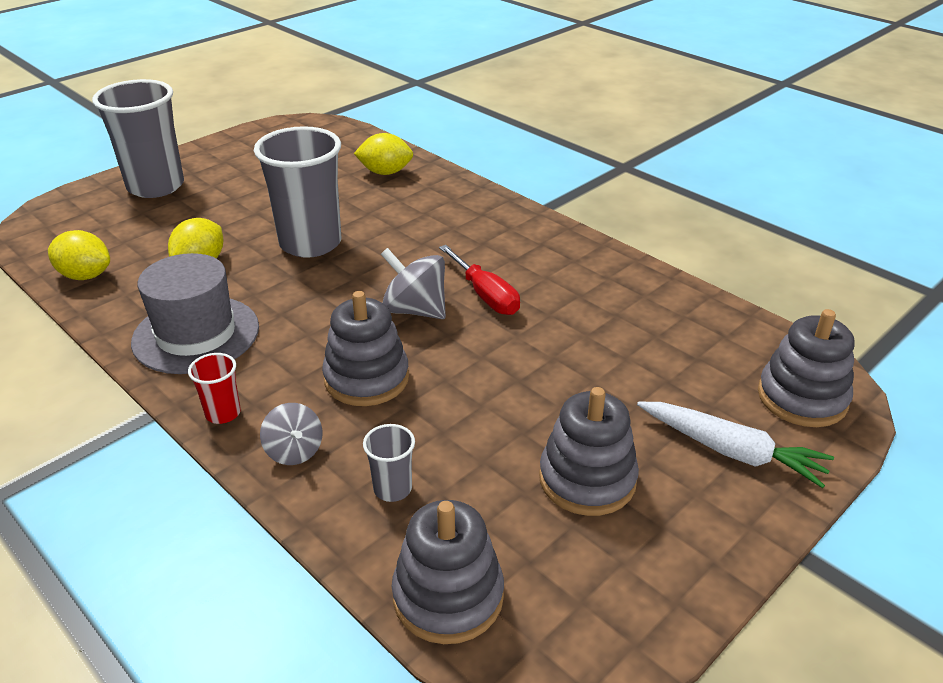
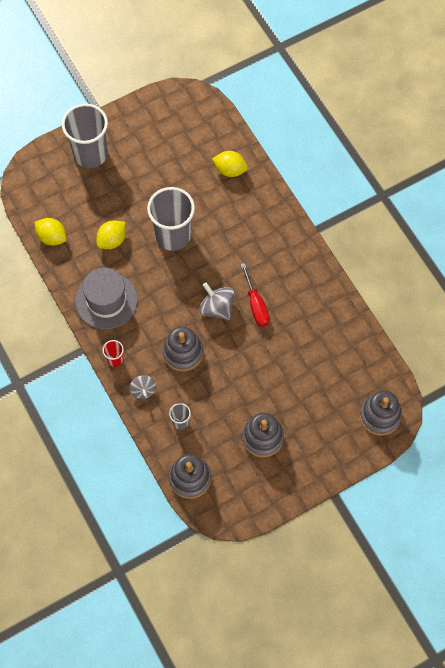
camera: 15 degrees right, 30 degrees up
(731, 451) = (331, 438): white carrot -> none

